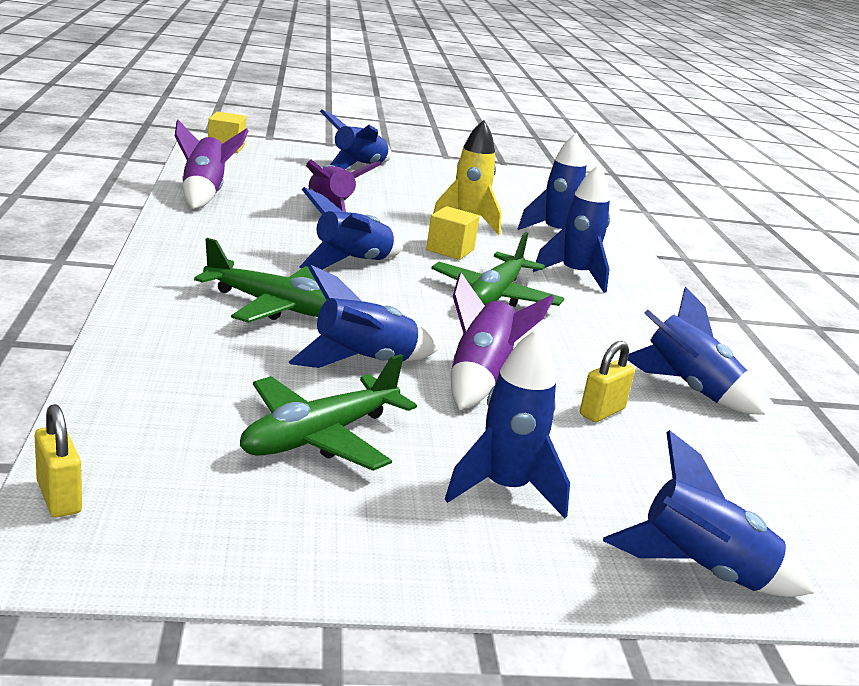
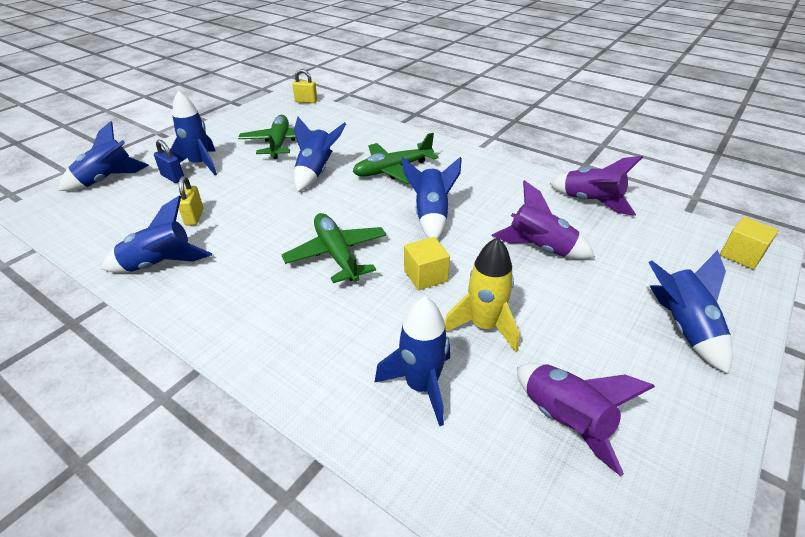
camera: 135 degrees right, 15 degrees up
(480, 379) = (264, 196): purple rocket -> purple rocket (564, 421)
(575, 275) = (328, 326): blue rocket -> none
(576, 494) = (173, 177): none -> blue padlock

